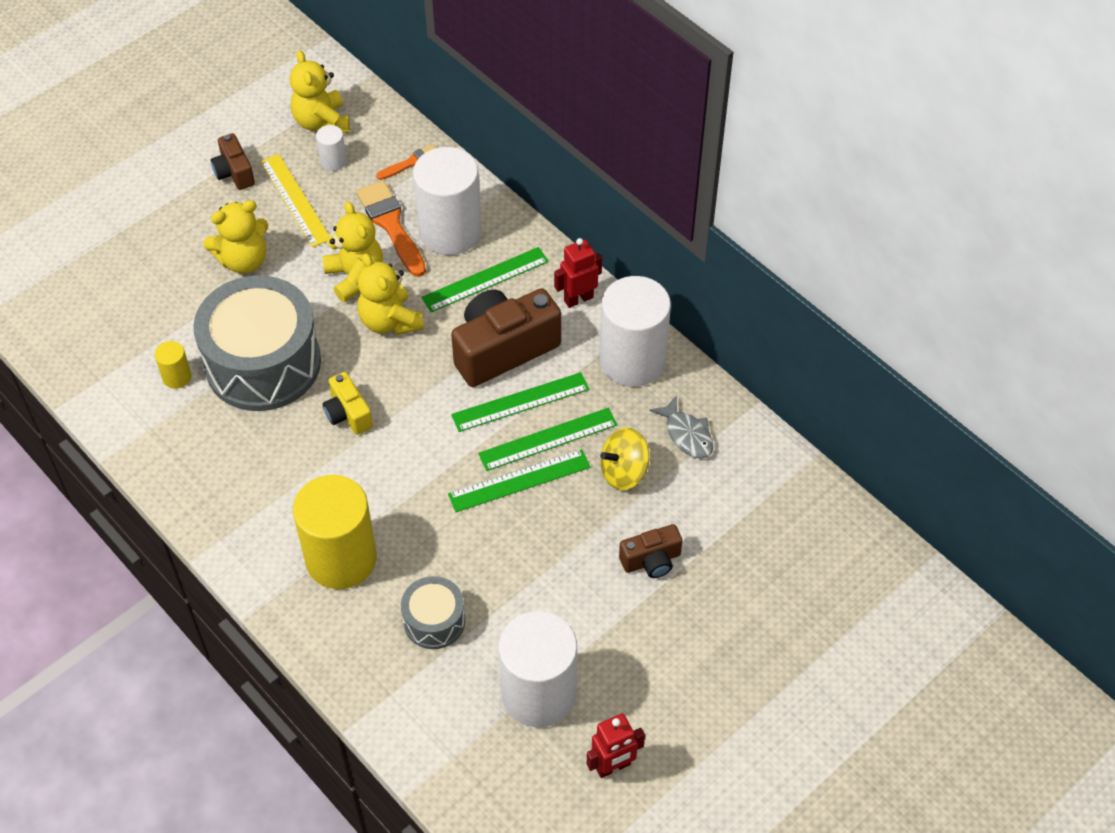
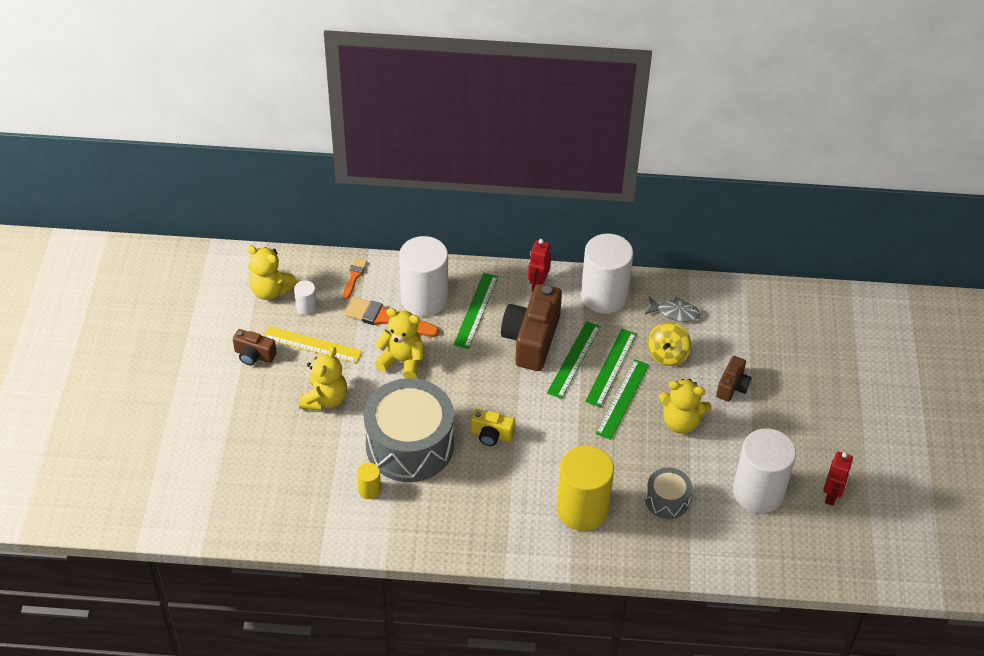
camera: 45 degrees left, 5 degrees down
(390, 321) = (452, 370): yellow teddy bear -> yellow teddy bear (681, 422)

